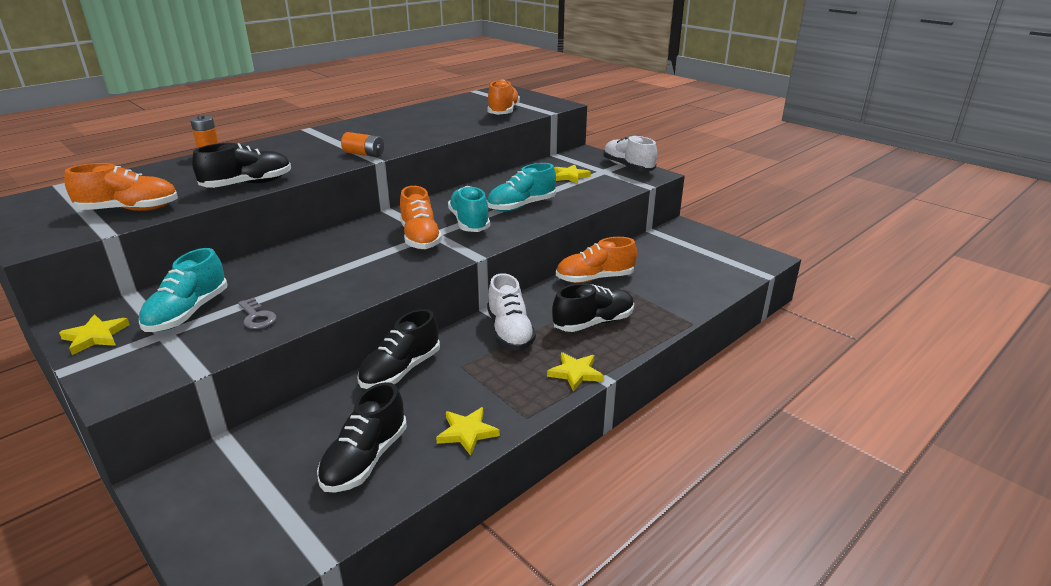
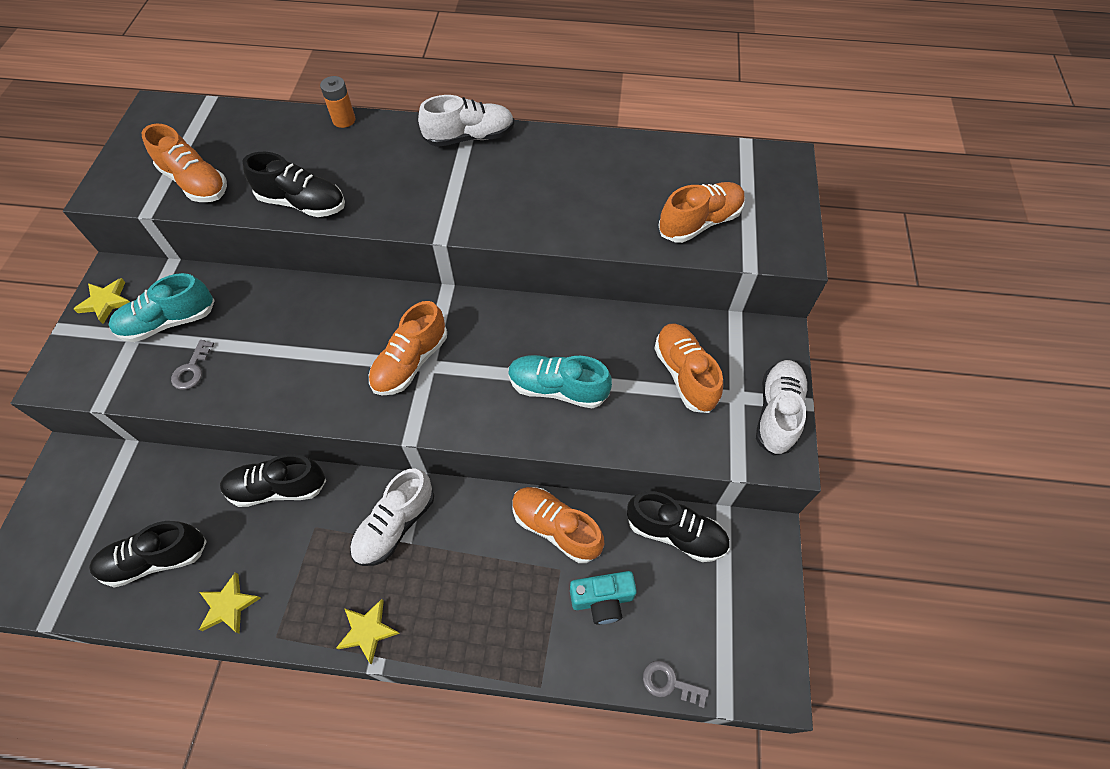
camera: 50 degrees right, 30 degrees up
(319, 133) = (469, 137): none -> white shoe
(364, 154) = (446, 217): orange battery -> none
(469, 222) = (478, 374): turquoise shoe -> none
(570, 176) = (684, 374): yellow star -> orange shoe
(593, 323) = (466, 587): black shoe -> black shoe (675, 533)
(661, 283) = (602, 600): none -> turquoise camera
(735, 284) = (669, 683): none -> grey key

